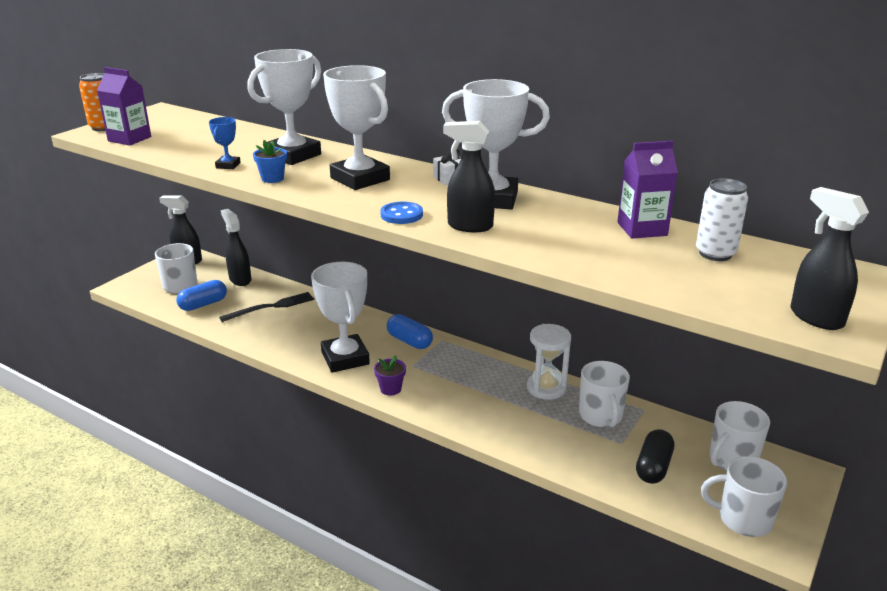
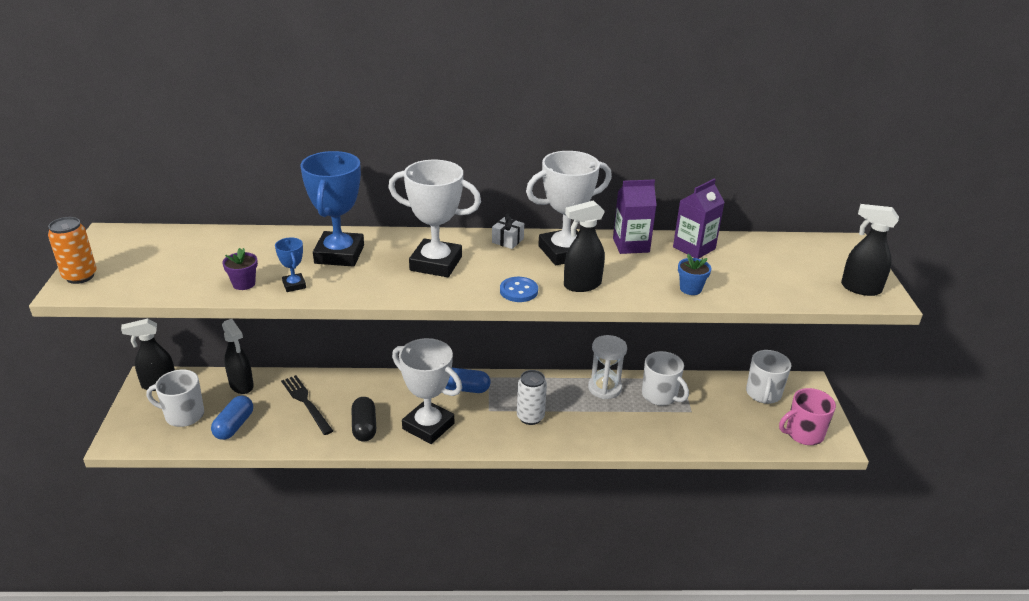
camera: 35 degrees left, 5 degrees up
(129, 139) = (136, 283): purple carton -> purple carton (631, 245)
(240, 279) = (241, 385): black spray bottle -> black spray bottle turned 150 degrees counterclockwise
(271, 307) = (306, 403): black fork -> black fork turned 60 degrees counterclockwise
(272, 178) = (359, 287): blue flower pot -> blue flower pot (690, 289)
(293, 155) = (339, 254): white trophy -> blue trophy
(390, 389) = (494, 438): purple flower pot -> purple flower pot (244, 284)
(653, 467) = (725, 420): black capsule -> black capsule (364, 427)
(715, 254) = (758, 255): white can -> white can (530, 417)
(743, 519) = (803, 434): white mug -> pink mug

